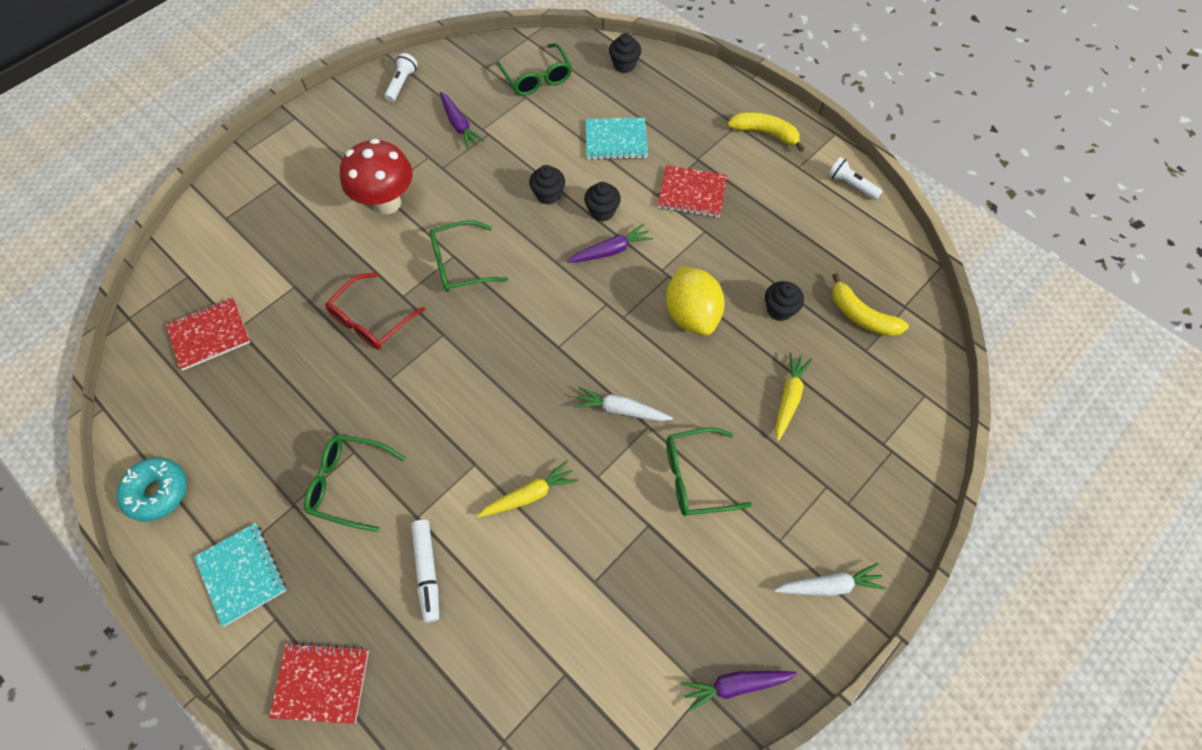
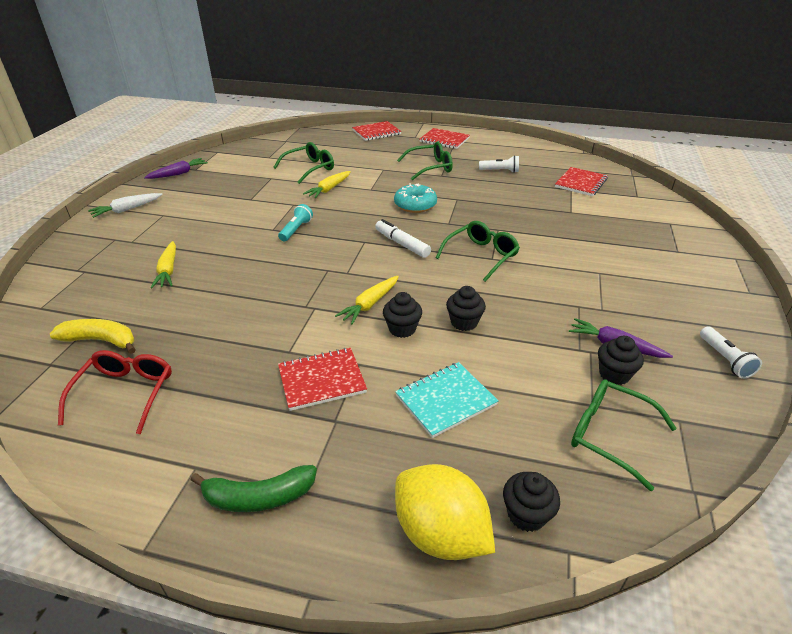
camera: 150 degrees right, 25 degrees down
(158, 492) = (514, 144): turquoise donut -> turquoise donut (415, 205)
(242, 574) = (444, 140): turquoise notebook -> red notebook
(371, 320) = (501, 214): red glasses -> red glasses (125, 393)
(387, 203) = (584, 268): red mushroom -> none
(427, 571) = (360, 160): white marker -> white marker (402, 244)
(610, 250) = (370, 304): purple carrot -> yellow carrot
(621, 410) = (296, 230): white carrot -> turquoise flashlight
(692, 314) = (270, 289): yellow lemon -> yellow lemon (440, 533)
(696, 477) = (228, 220): green glasses -> green glasses (309, 169)
(765, 133) = (258, 497): yellow banana -> green banana
(779, 309) = (188, 318): black cupcake -> black cupcake (614, 374)
(851, 185) = (114, 473): white flashlight -> white flashlight (500, 171)

